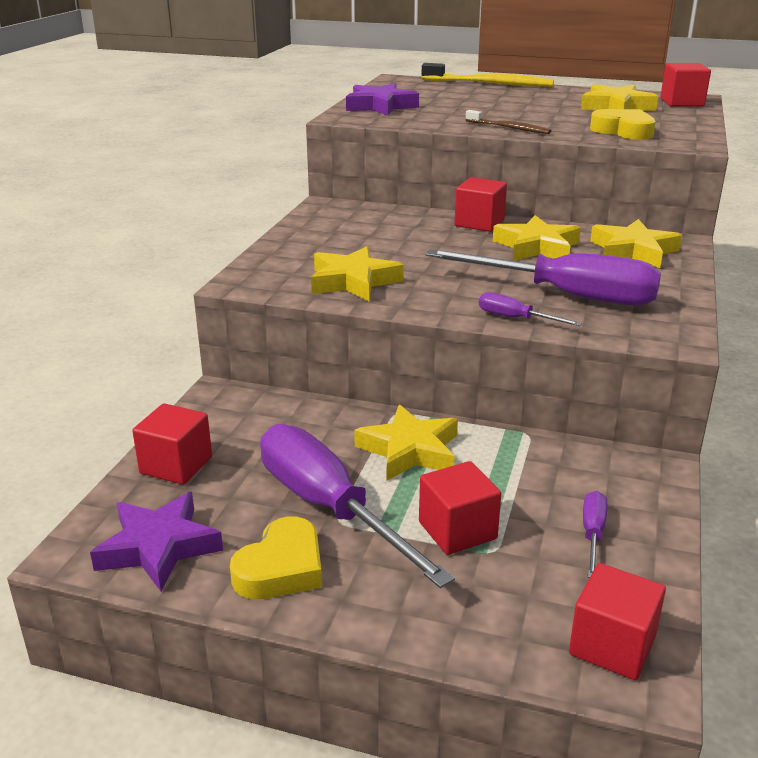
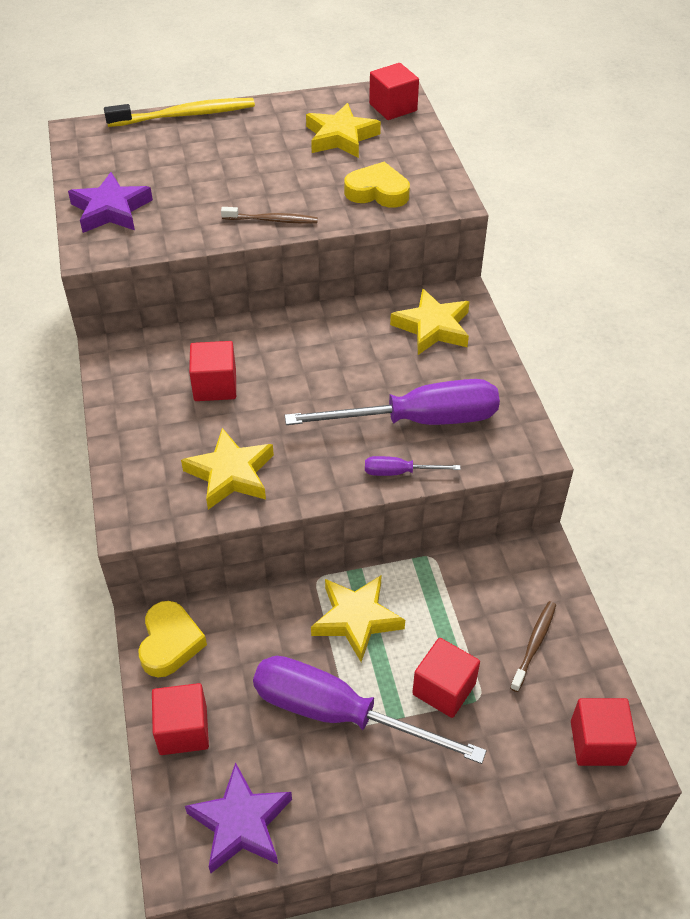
camera: 30 degrees left, 20 degrees up
(281, 568) = (347, 793): yellow heart -> yellow heart (170, 643)
(479, 223) = (278, 329): red cube -> red cube (215, 386)
(537, 247) = (352, 352): yellow star -> none
(592, 534) = (534, 645): purple screwdriver -> brown toothbrush

